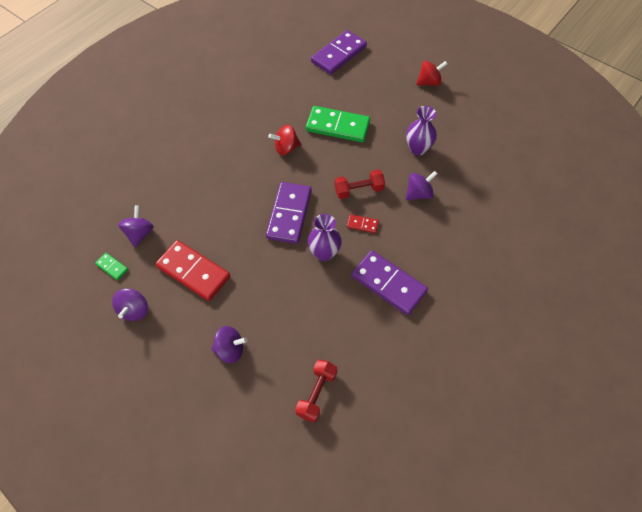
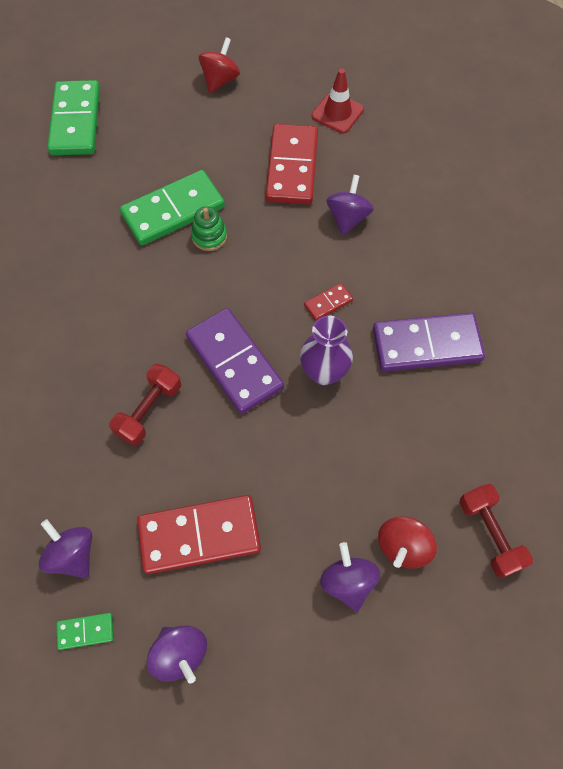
camera: 45 degrees left, 5 degrees up
(230, 349) = (348, 581): purple spinning top -> purple spinning top turned 60 degrees counterclockwise
(286, 148) = (140, 286): red spinning top -> red spinning top (403, 546)
(339, 54) = (76, 121): purple domino -> green domino
(341, 150) = (209, 236): none -> green stacking toy
(359, 190) = (281, 267): red dumbbell -> red dumbbell (149, 410)
(418, 149) = (292, 167): purple vase -> red domino
(473, 140) = (337, 113): none -> red traffic cone

